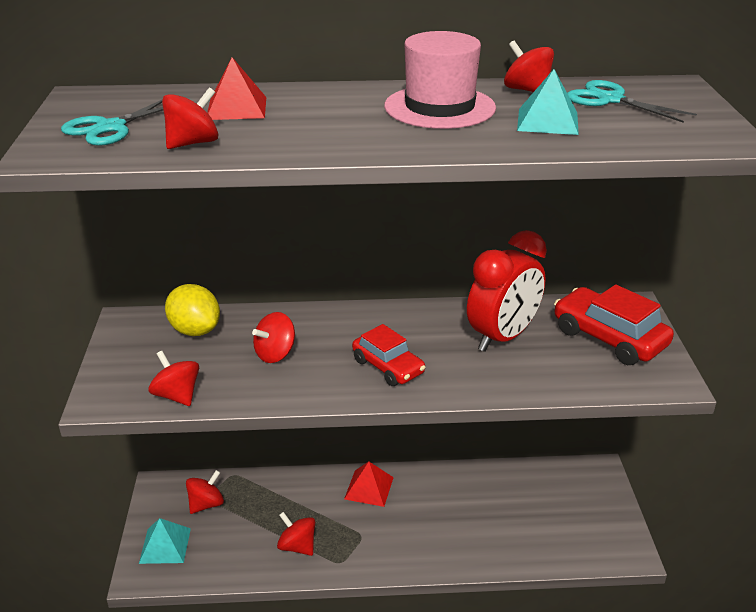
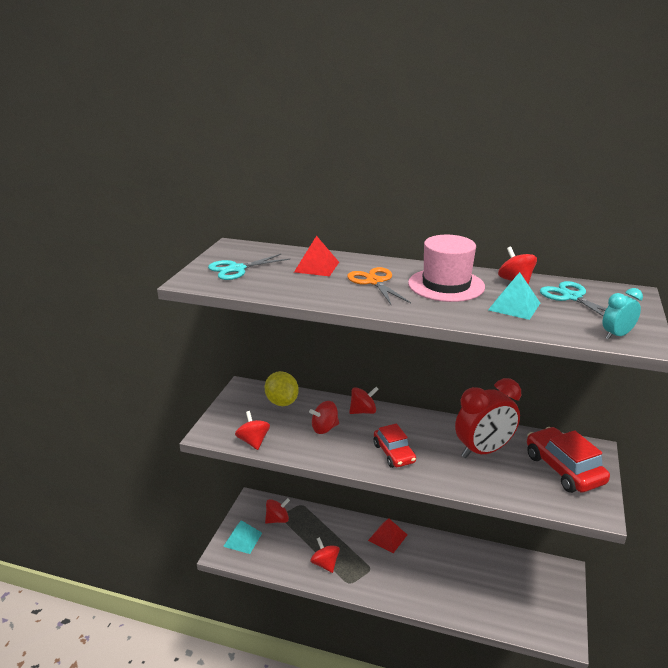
camera: 20 degrees right, 5 degrees down
(193, 143) = (277, 286): red spinning top -> red spinning top (363, 411)
(337, 116) = (375, 282): none -> orange scissors
(696, 137) = (616, 335): none -> turquoise clock

